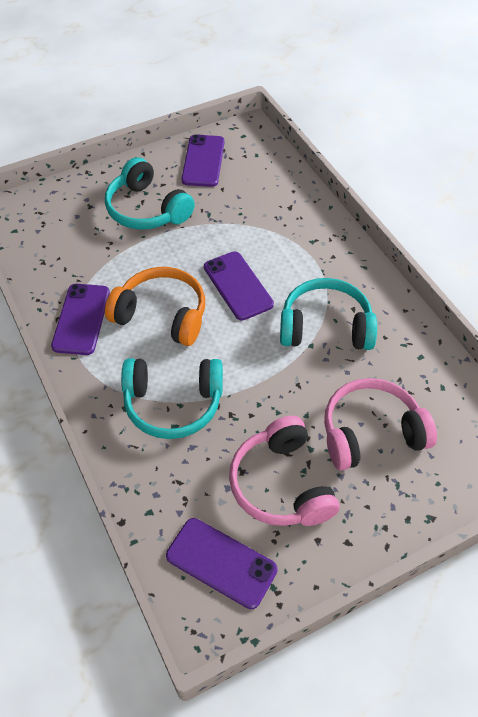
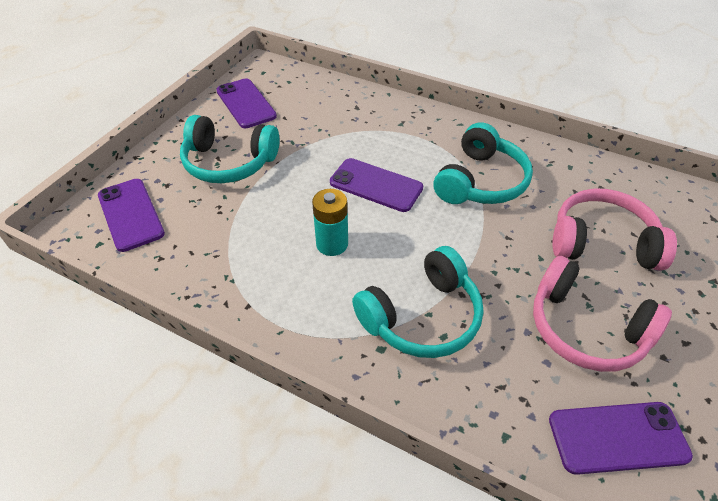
camera: 35 degrees left, 5 degrees down
(81, 319) = (253, 290): purple phone -> purple phone (130, 214)
(162, 315) = (332, 244): orange headphones -> turquoise battery
(325, 327) = (480, 181): turquoise headphones -> turquoise headphones turned 150 degrees clockwise
(371, 433) = (602, 242): pink headphones -> pink headphones turned 60 degrees clockwise

